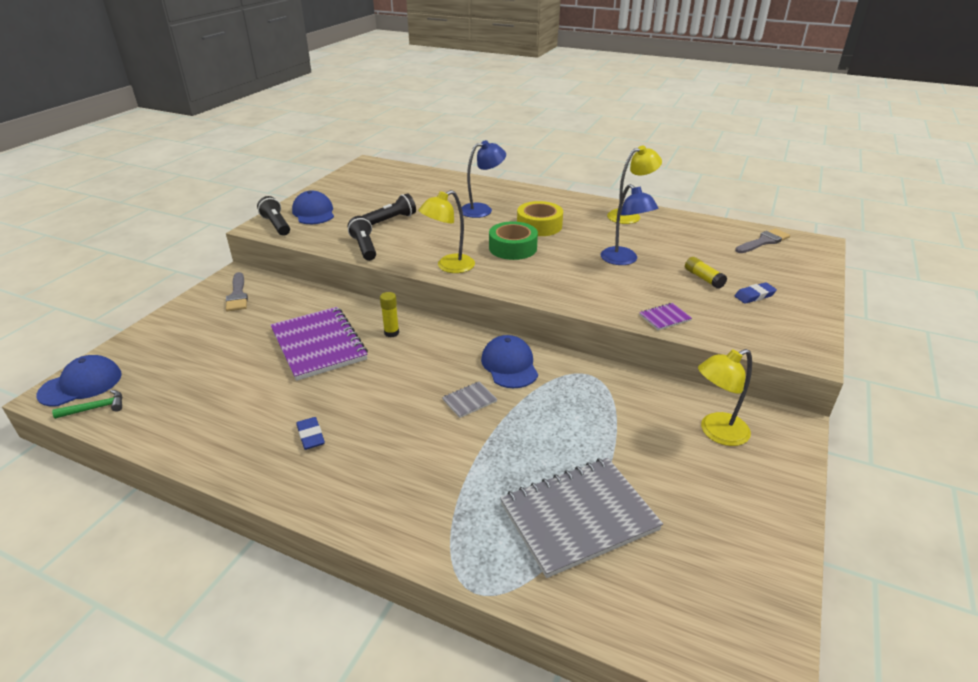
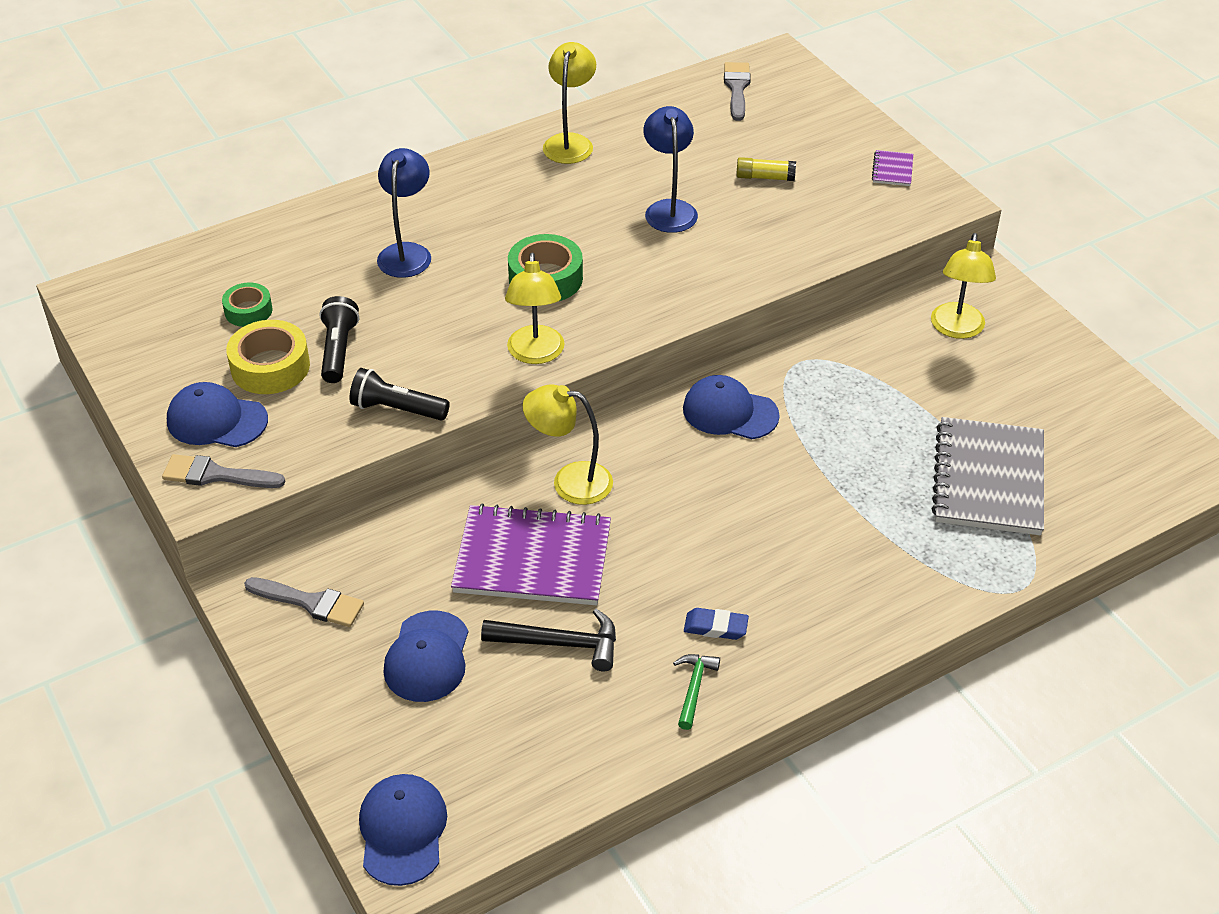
camera: 55 degrees left, 10 degrees up
(96, 408) = (479, 822): green hammer -> green hammer (694, 688)
(219, 342) = (427, 657): none -> blue cap
(256, 380) = (560, 643): none -> black hammer
(276, 225) = (216, 475): black flashlight -> grey brush
(391, 333) = (570, 481): yellow glue stick -> yellow lamp
(395, 193) = (248, 311): none -> green tape
(469, 401) = (764, 473): grey notebook -> none
(539, 226) = (512, 227): yellow tape -> yellow tape (270, 367)
(624, 260) = (669, 209): blue lamp -> blue lamp turned 105 degrees counterclockwise
(664, 318) = (809, 249): purple notebook -> purple notebook (892, 170)
(754, 296) = (829, 166): blue eraser -> none

